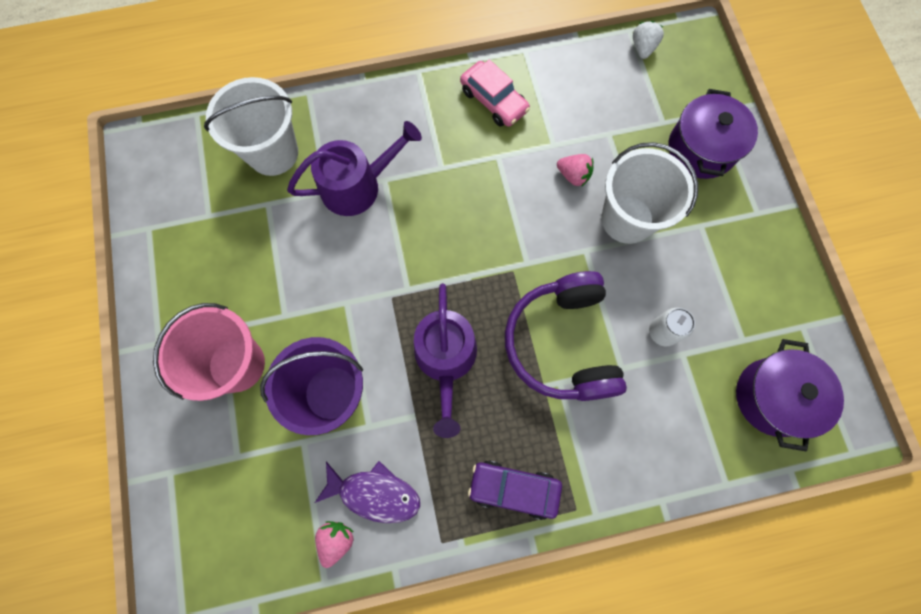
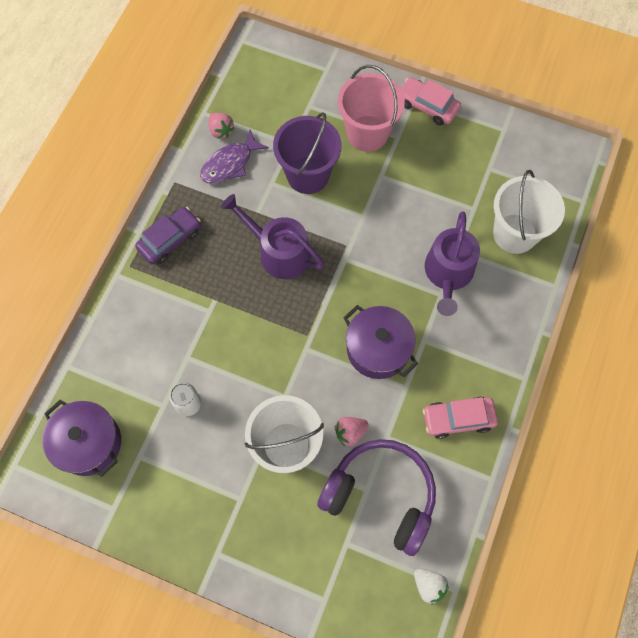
camera: 125 degrees right, 5 degrees down
(160, 323) = (427, 106): none -> pink car
(561, 343) = (233, 331): purple headphones -> purple headphones (381, 496)
(701, 149) = (301, 555): purple pot -> purple pot (378, 349)

